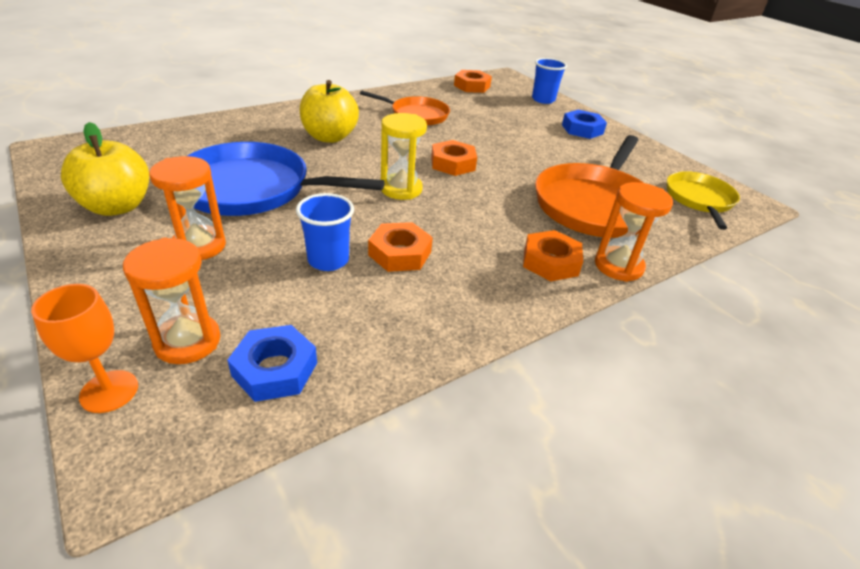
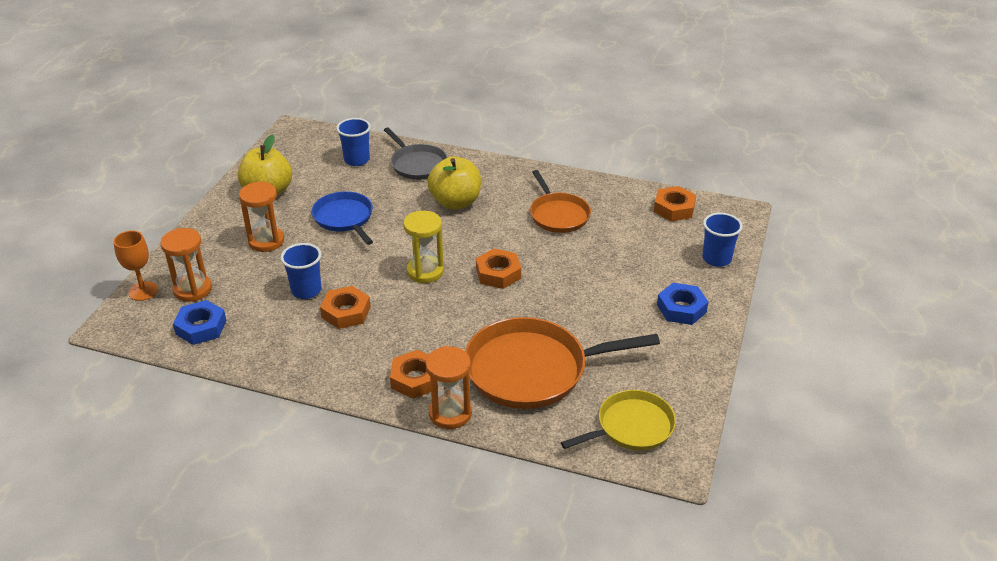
camera: 55 degrees right, 0 degrees up
(177, 145) = (357, 160): none -> blue cup
(245, 127) = (417, 164): none -> grey pan
(252, 189) = (344, 218): blue pan -> blue pan, size x0.60

